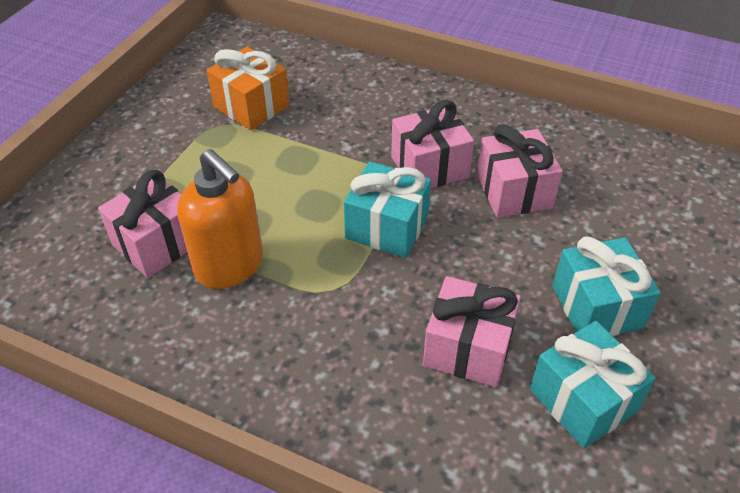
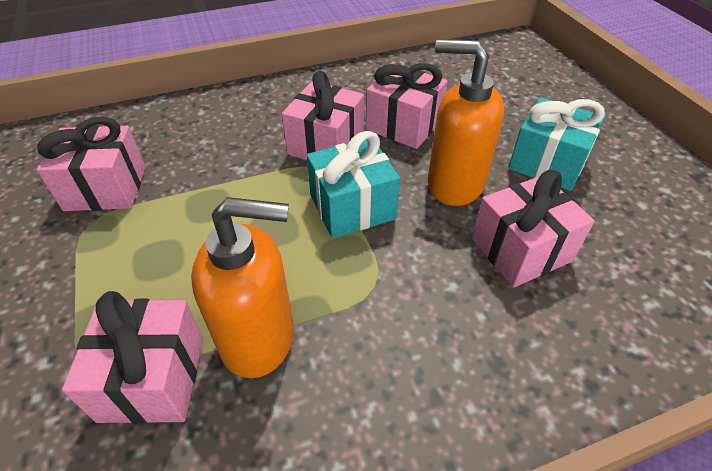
camera: 45 degrees left, 0 degrees up
(251, 106) = (106, 188): orange gift -> pink gift
(488, 265) = (454, 184): none -> orange soap dispenser
(583, 400) = (622, 226): turquoise gift -> none

